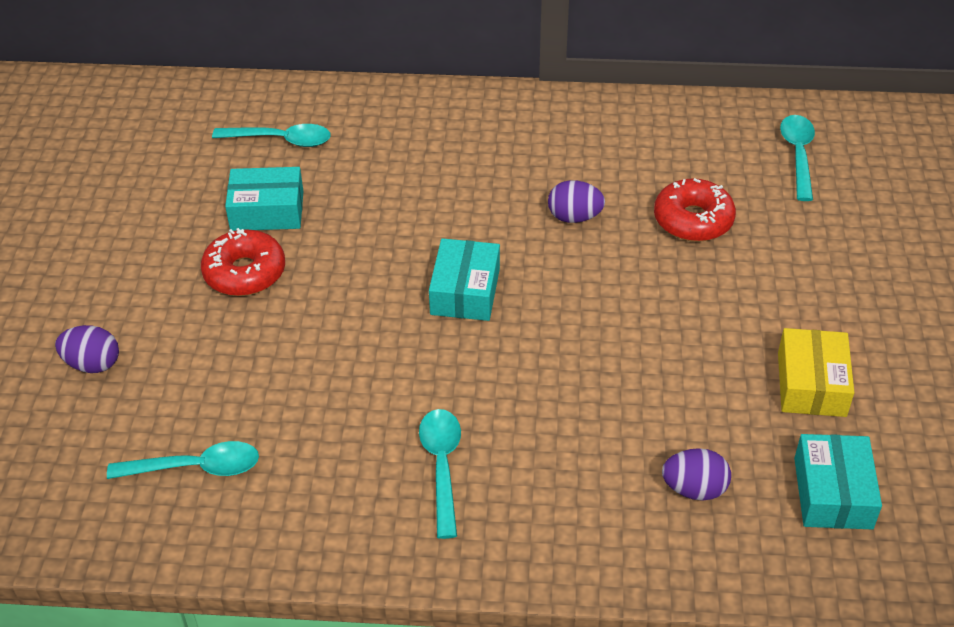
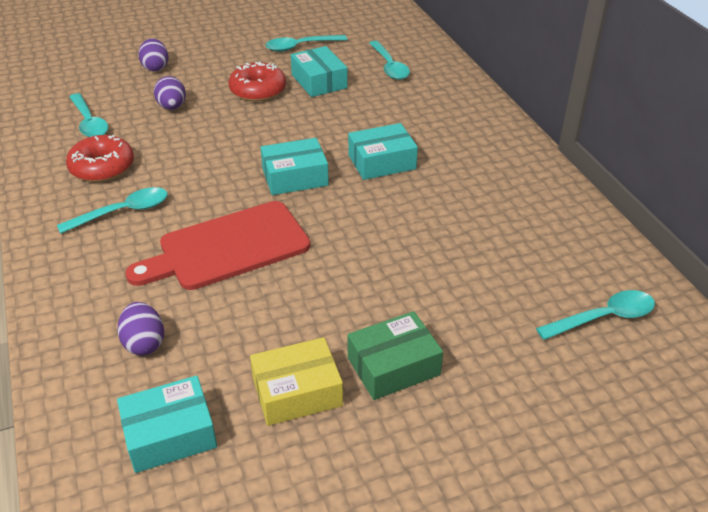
camera: 65 degrees right, 5 degrees down
(161, 202) = (300, 46): none -> turquoise spoon
(481, 212) = (382, 162): none -> turquoise box
(566, 383) = (227, 247): none -> red cutting board
(574, 217) = (410, 206): purple egg -> purple egg (172, 107)
(693, 220) = (457, 270): red donut -> red donut (102, 167)
(803, 307) = (393, 366): none -> green box

